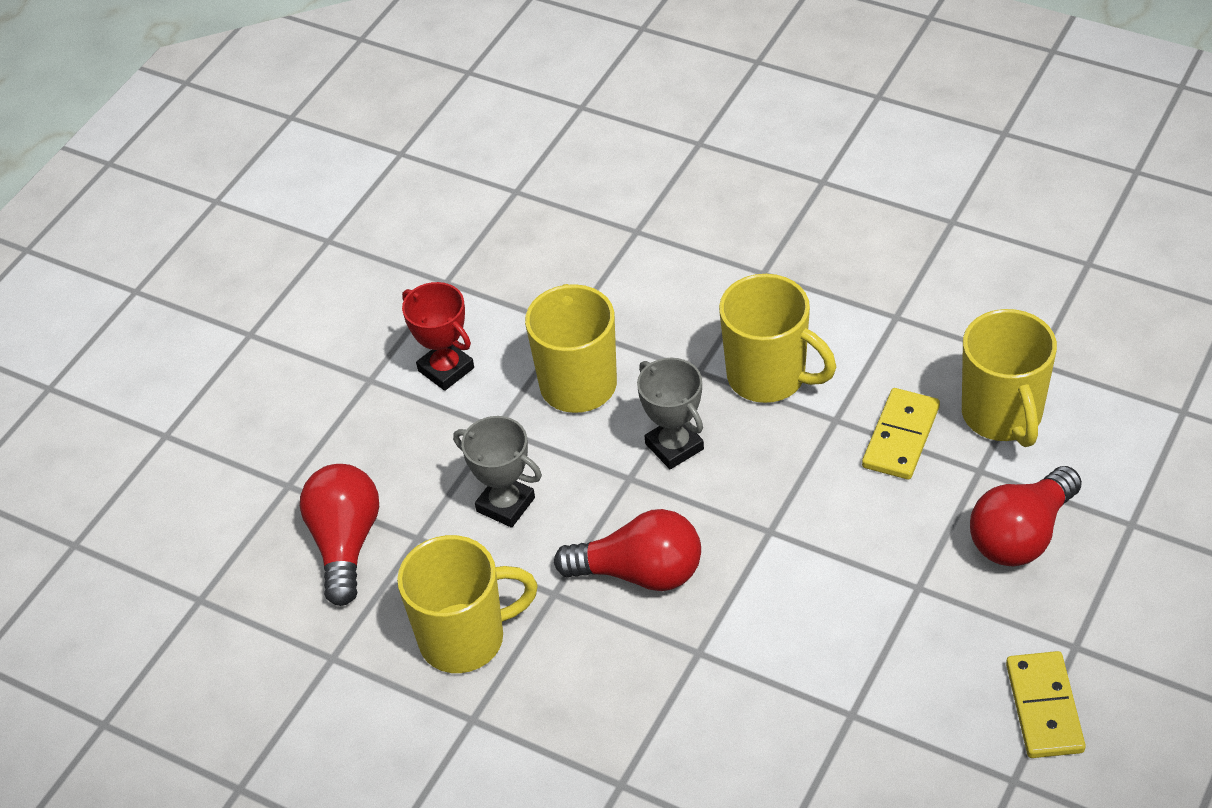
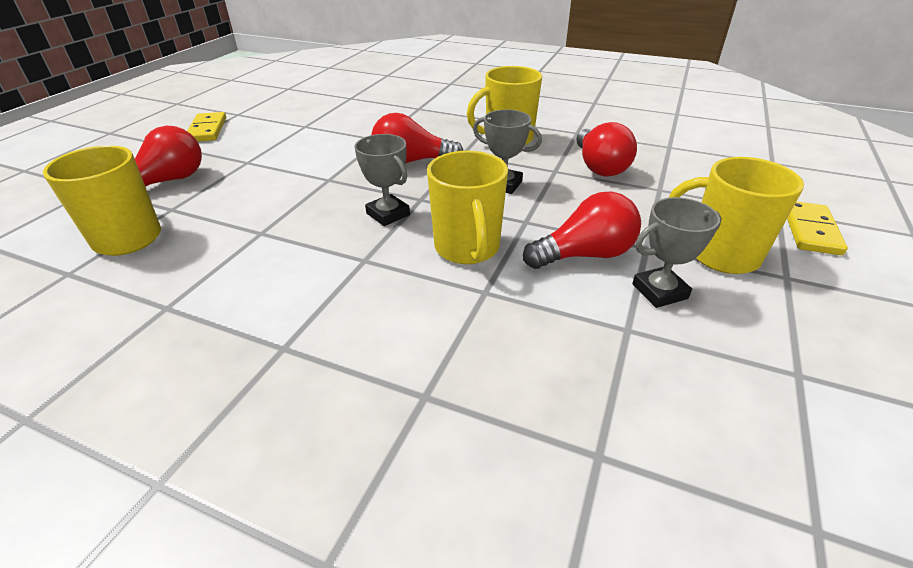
camera: 170 degrees right, 10 degrees down
(392, 320) = (659, 291): none -> grey trophy
(446, 369) = (585, 255): red trophy -> red light bulb
(769, 377) = (305, 256): yellow mug -> yellow mug (720, 255)
(901, 437) = (216, 223): yellow domino -> yellow domino (810, 230)

